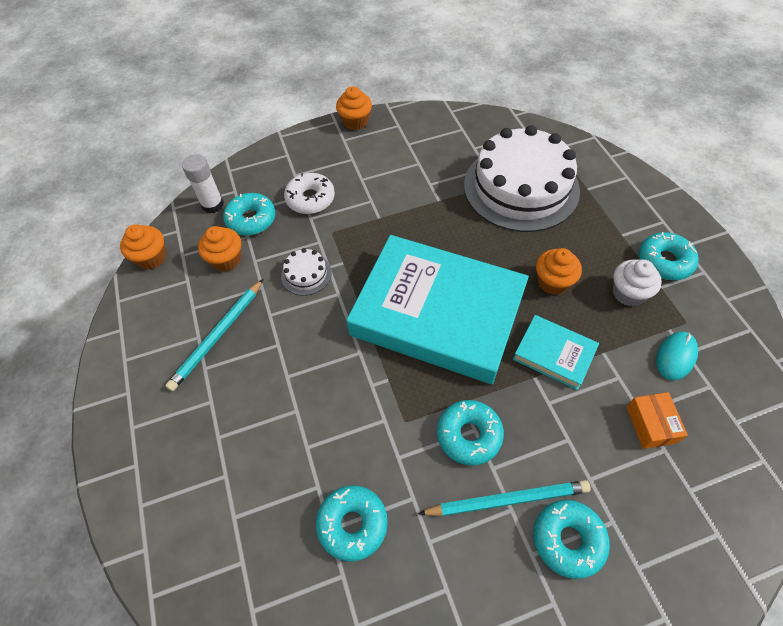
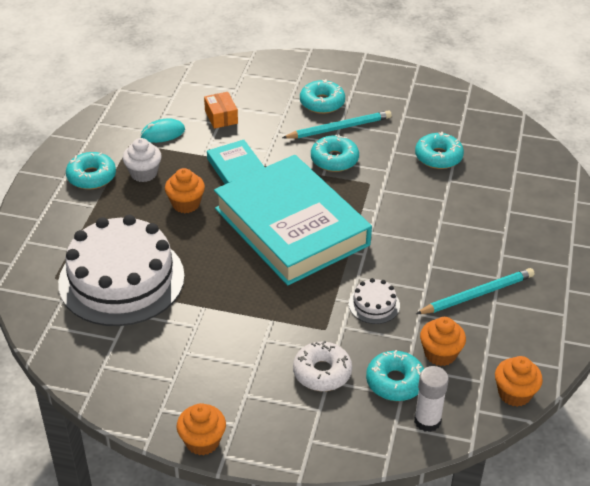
camera: 150 degrees left, 15 degrees down
(507, 499) = (339, 128): turquoise pencil -> turquoise pencil turned 135 degrees clockwise
(651, 424) = (221, 117): orange box -> orange box turned 45 degrees counterclockwise

